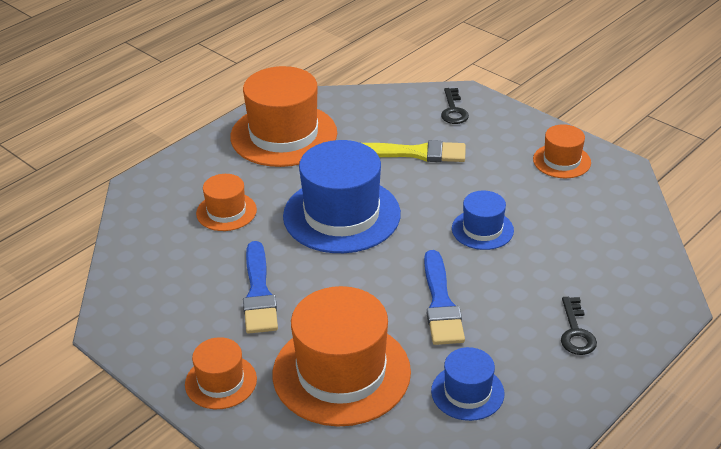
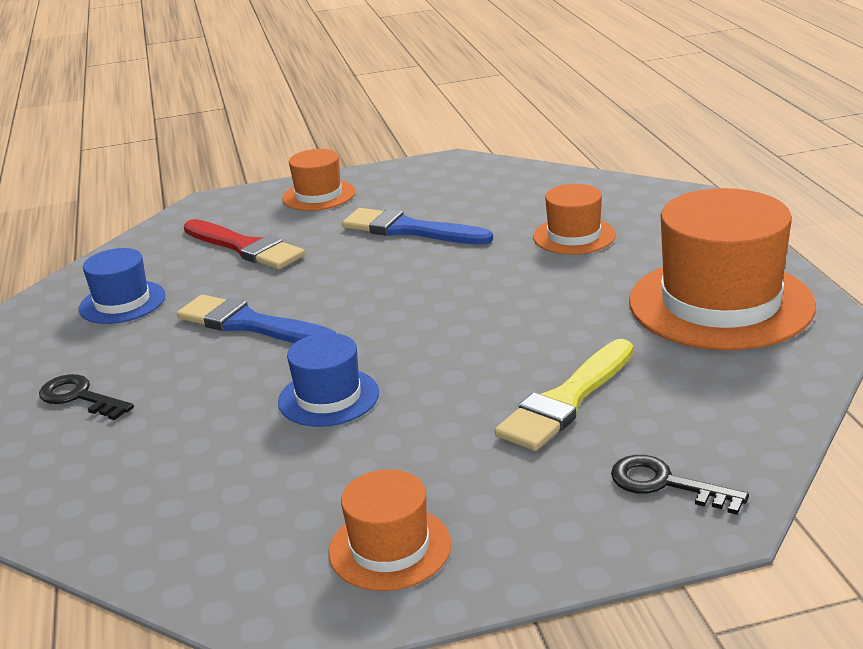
camera: 125 degrees right, 10 degrees down
(341, 215) = (484, 303): blue hat -> none
(341, 372) = (245, 247): orange hat -> red brush

